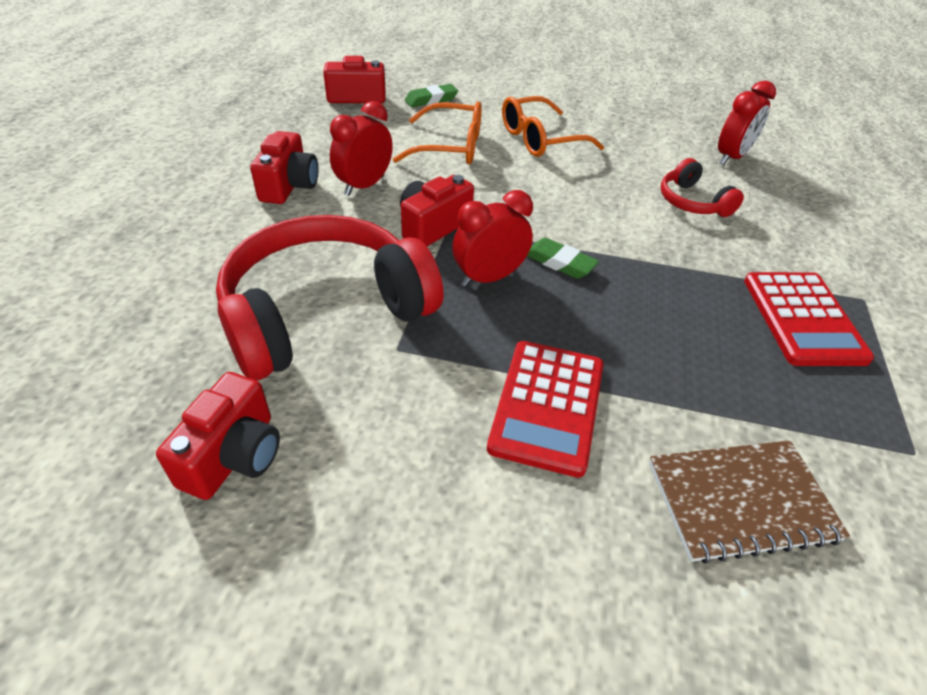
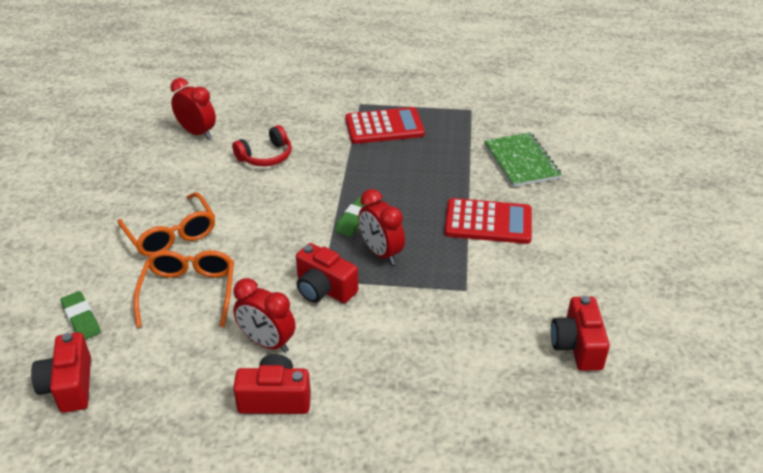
camera: 95 degrees left, 5 degrees down
(234, 455) = (577, 346): red camera -> red camera turned 105 degrees counterclockwise
(325, 313) = (444, 332): red headphones -> none
(741, 501) = (521, 162): brown notebook -> green notebook

